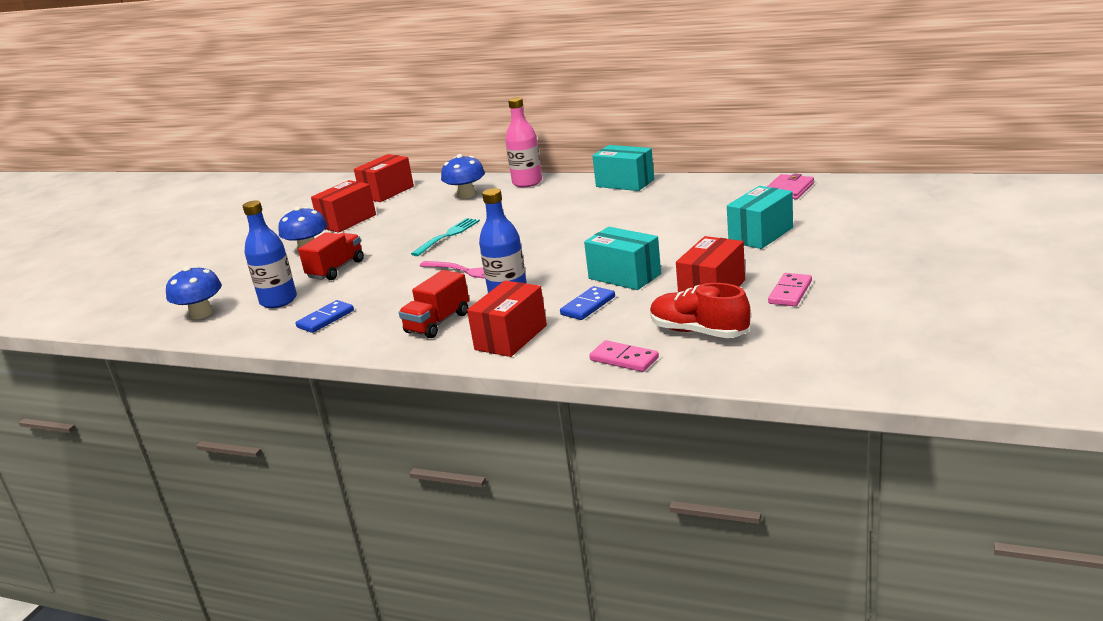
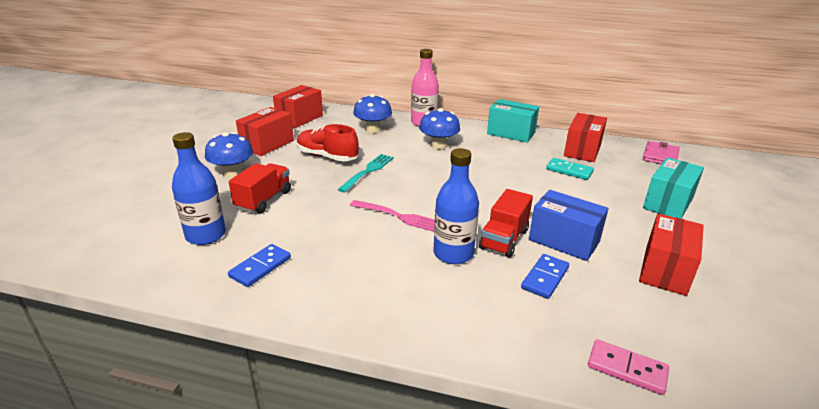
camera: 10 degrees left, 5 degrees up
(201, 314) = (119, 245): blue mushroom -> blue mushroom (438, 145)
(438, 323) = (388, 286): red truck -> red truck (504, 239)
(511, 337) = (478, 318): red box -> red box (582, 150)
(624, 276) = (564, 241): turquoise box -> blue box
(670, 214) = (569, 171): none -> turquoise domino
(699, 332) = (688, 331): red shoe -> red shoe (327, 157)
(790, 292) = (747, 281): pink domino -> none

